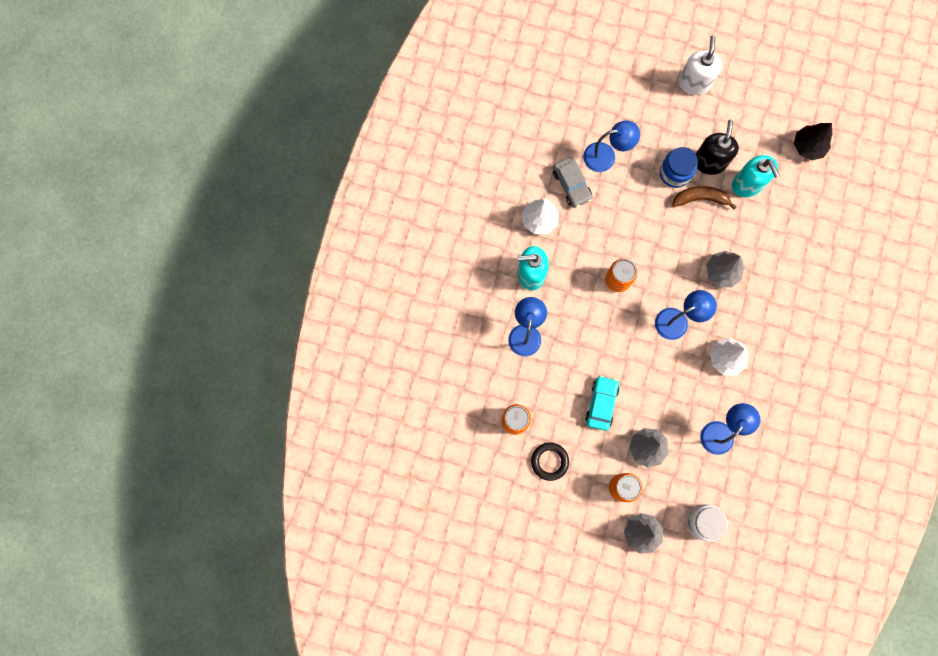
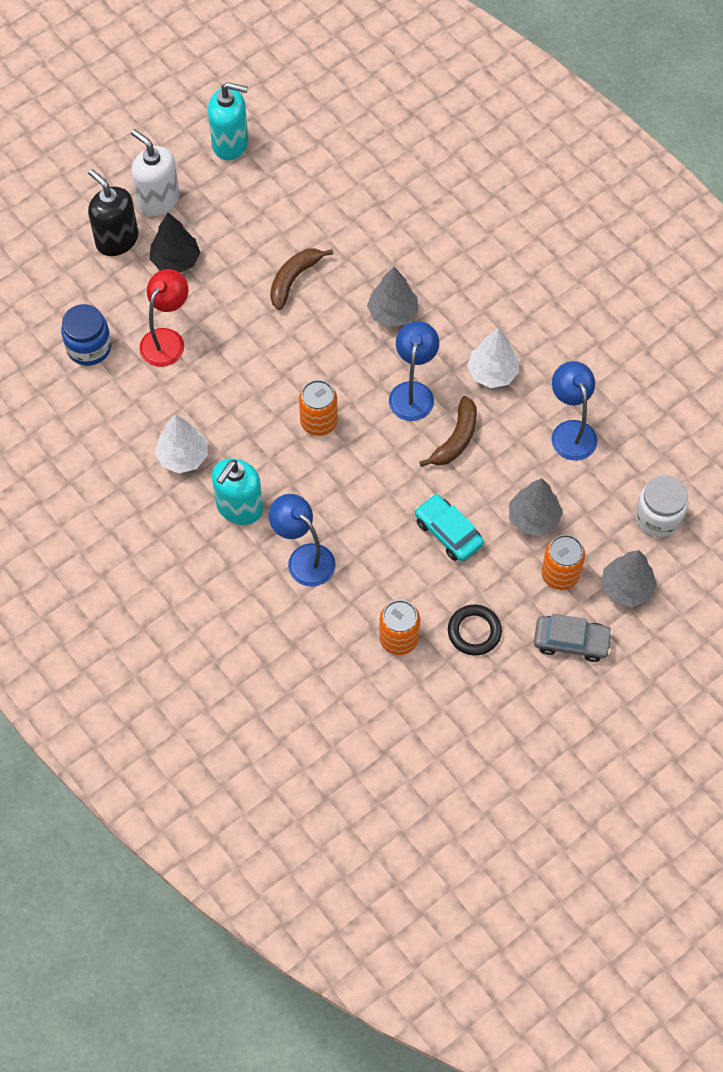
camera: 55 degrees left, 15 degrees down
(571, 185) = (170, 396): grey car -> grey car (571, 641)
(606, 156) = (167, 339): blue lamp -> red lamp
(665, 367) = (456, 439): none -> brown banana
(675, 173) = (244, 285): blue jar -> blue jar (89, 347)
(709, 162) = (259, 244): black soap dispenser -> black soap dispenser (117, 240)
(747, 184) = (315, 225): turquoise soap dispenser -> turquoise soap dispenser (230, 143)
(808, 146) = (321, 142): black tree -> black tree (175, 260)

